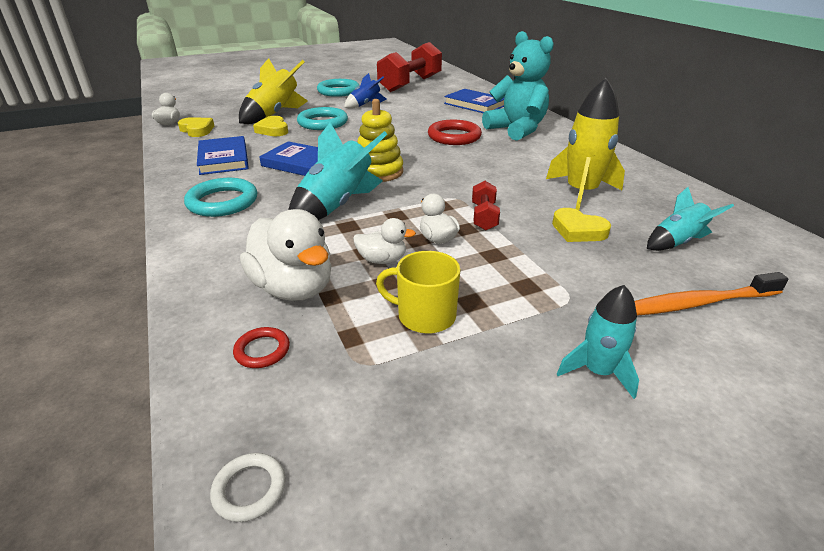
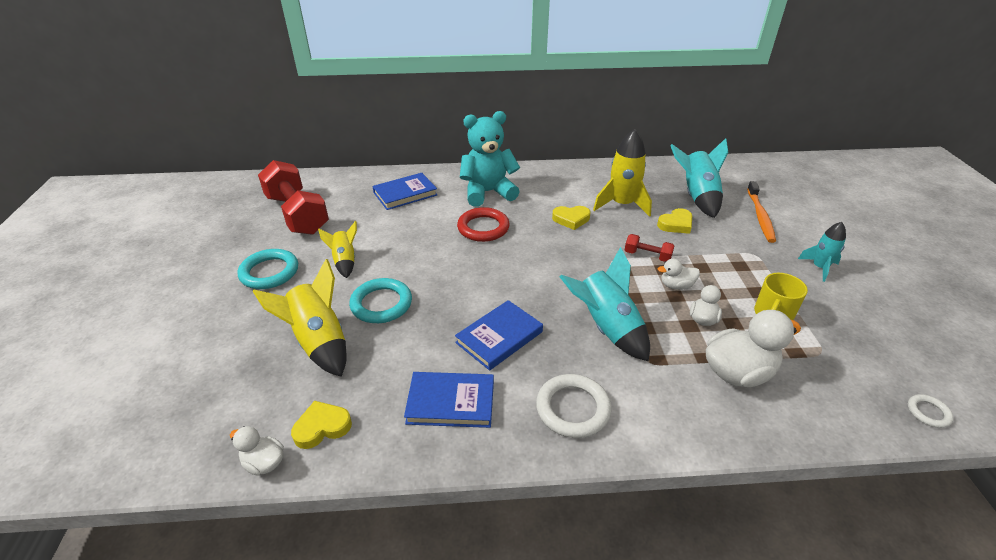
camera: 70 degrees left, 5 degrees up
(222, 202) = (573, 409): turquoise ring -> white ring
(262, 350) = (813, 397): red ring -> none
(273, 130) = (377, 349): yellow heart -> yellow heart (571, 219)
(365, 105) = (344, 261): blue rocket -> yellow rocket
(378, 172) = (544, 290): yellow stacking toy -> none
(677, 242) = (697, 197): turquoise rocket -> turquoise rocket, size x1.68

